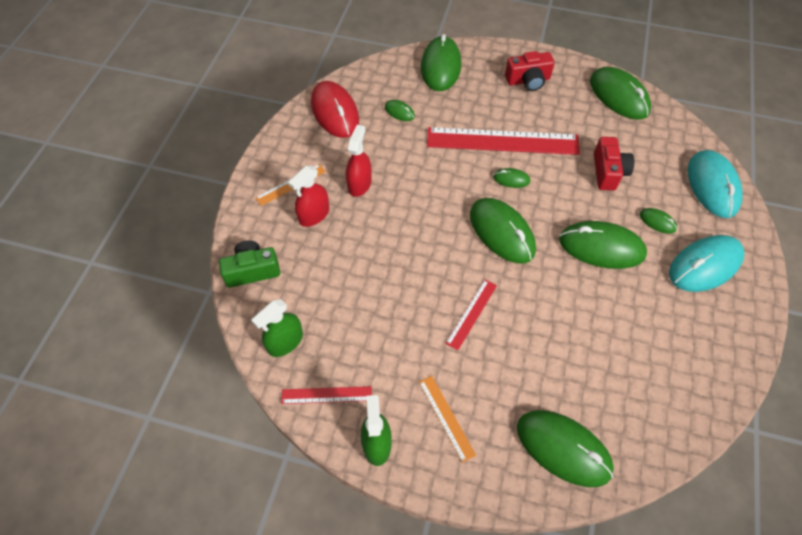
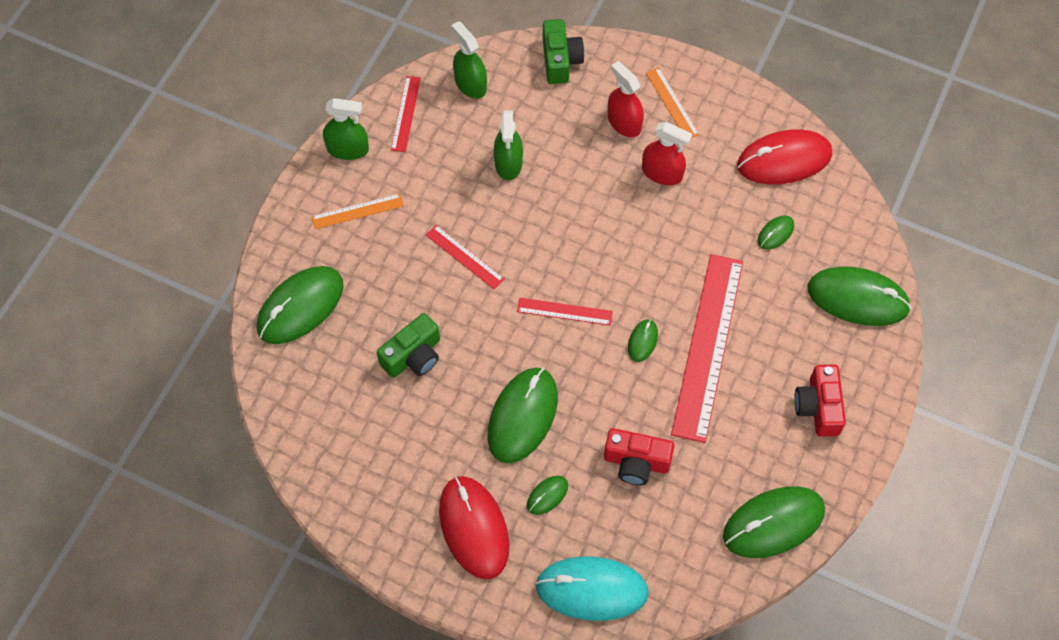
camera: 100 degrees right, 5 degrees up
(368, 295) = (508, 163): none -> green spray bottle
(502, 232) = (564, 311): green mouse -> red ruler
(578, 337) = (413, 356): none -> green camera
(705, 265) = (473, 528): turquoise mouse -> red mouse

